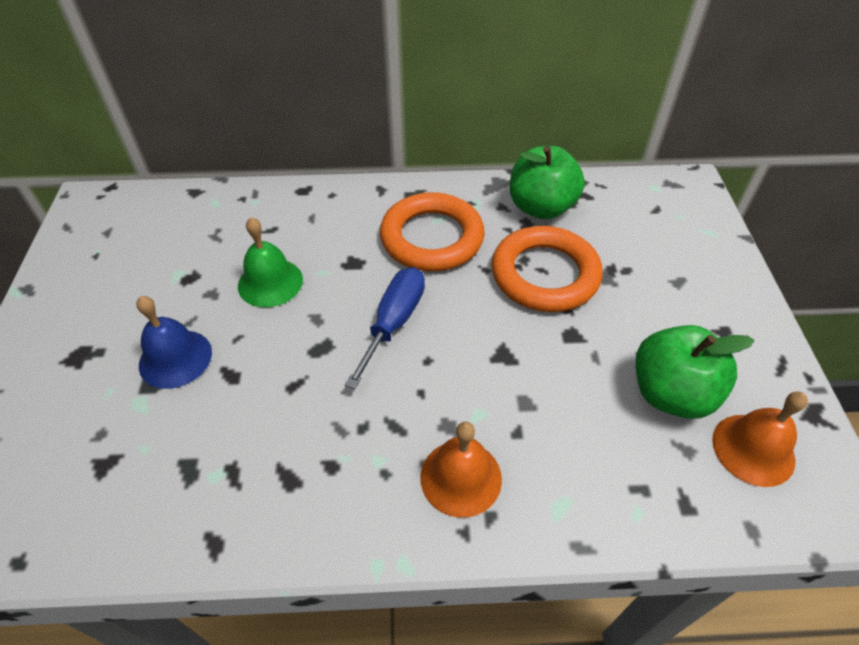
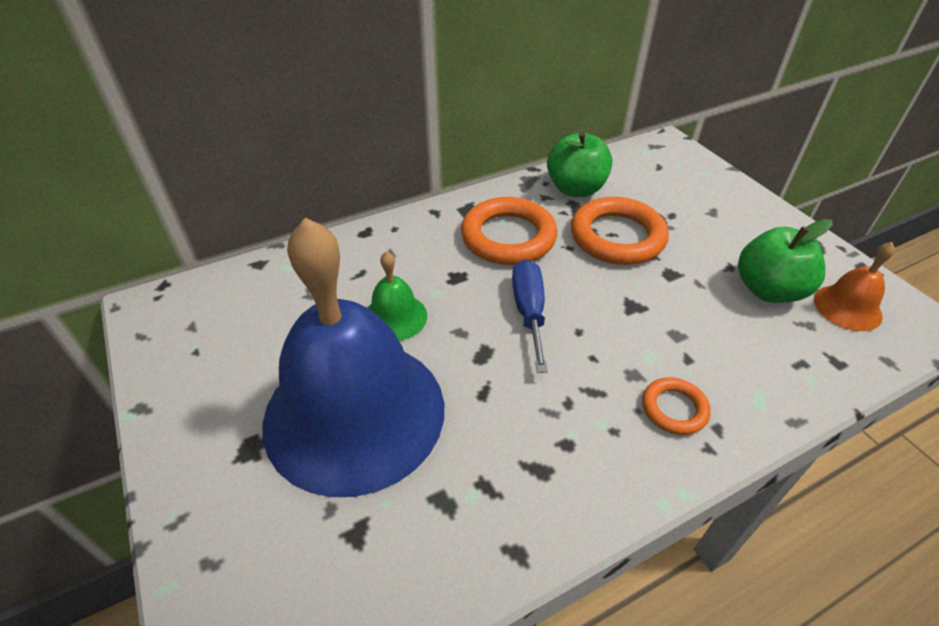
camera: 25 degrees left, 5 degrees down
(175, 358) = (354, 412): blue bell -> blue bell, size x2.43
(461, 477) = (674, 409): orange bell -> orange ring

